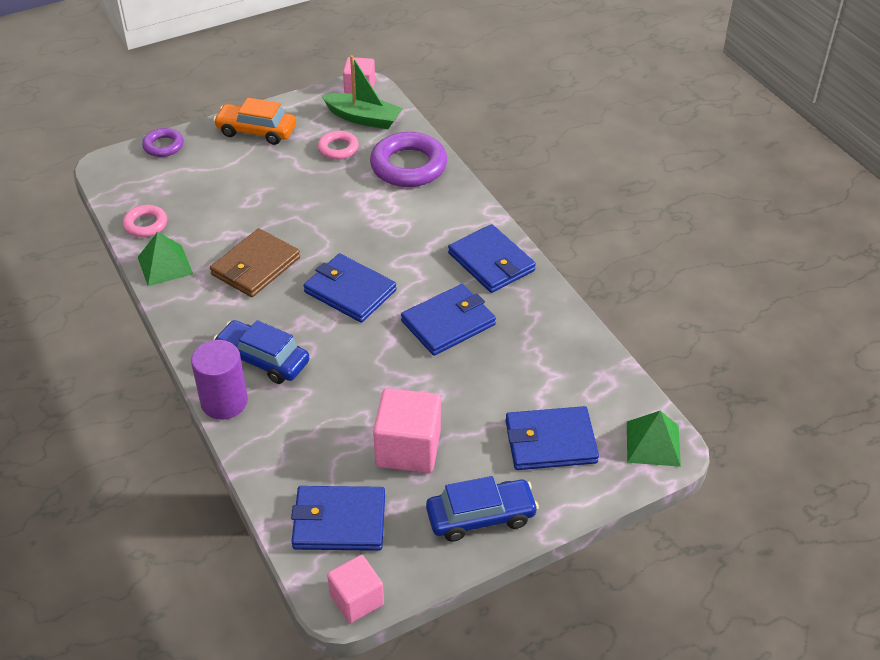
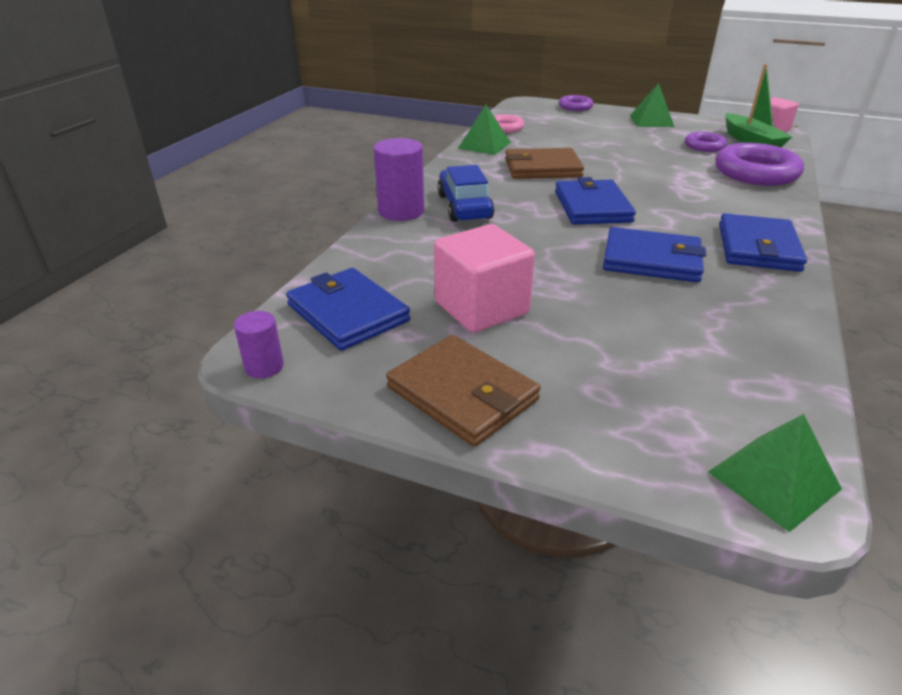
camera: 50 degrees right, 10 degrees down
(256, 131) = (651, 121): orange car -> green pyramid
(338, 148) = (704, 146): pink ring -> purple ring
(356, 599) = (264, 366): pink cube -> purple cylinder
(481, 517) = (462, 394): blue car -> brown wallet
(550, 442) = (631, 391): blue wallet -> none

